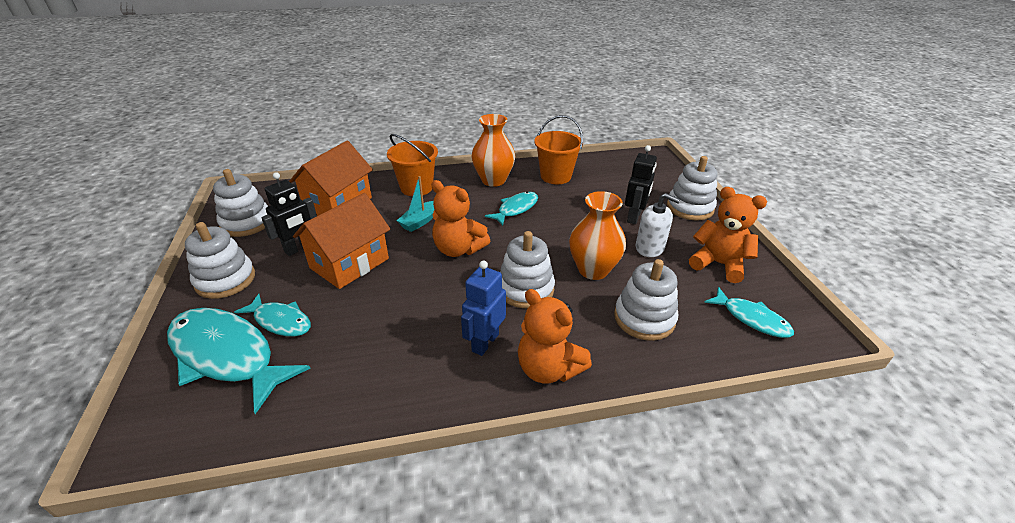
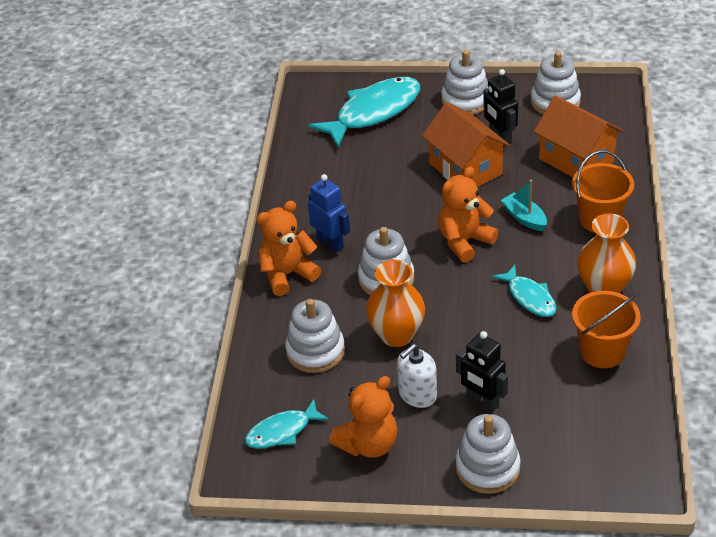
camera: 110 degrees right, 5 degrees up
(280, 321) = (401, 134): turquoise fish -> none

